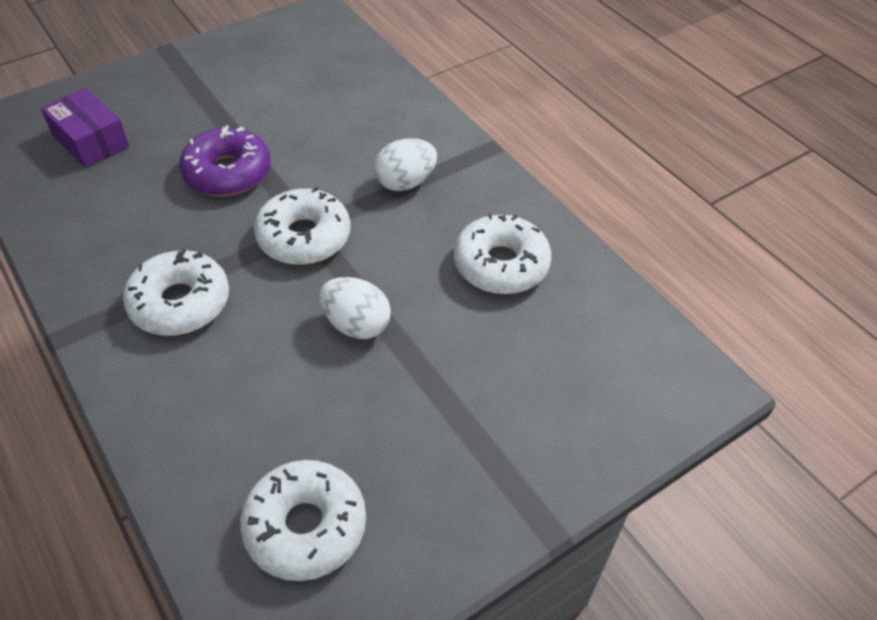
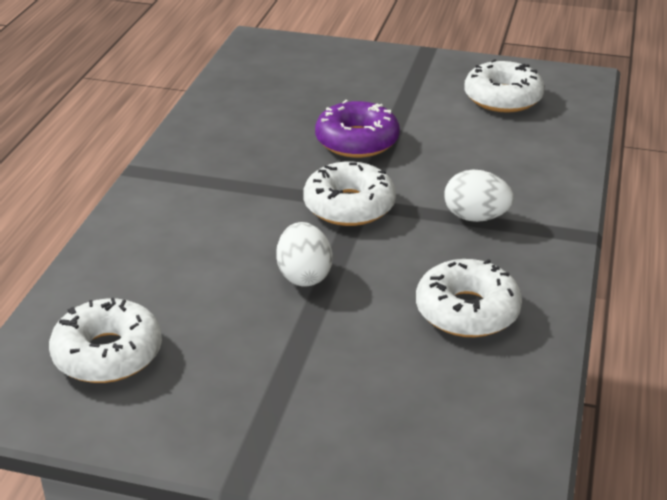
camera: 50 degrees right, 15 degrees down
(90, 140) = (299, 78): purple box -> none
(180, 303) = (218, 194): white donut -> white donut (503, 98)

